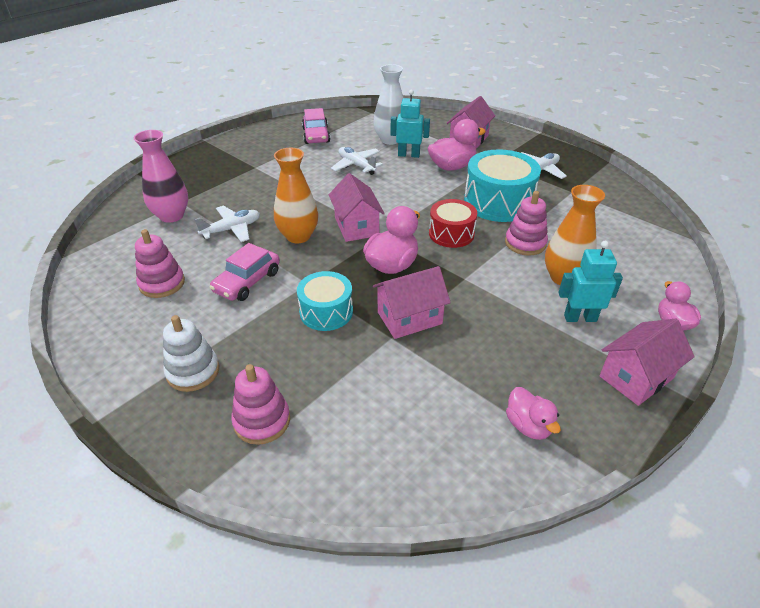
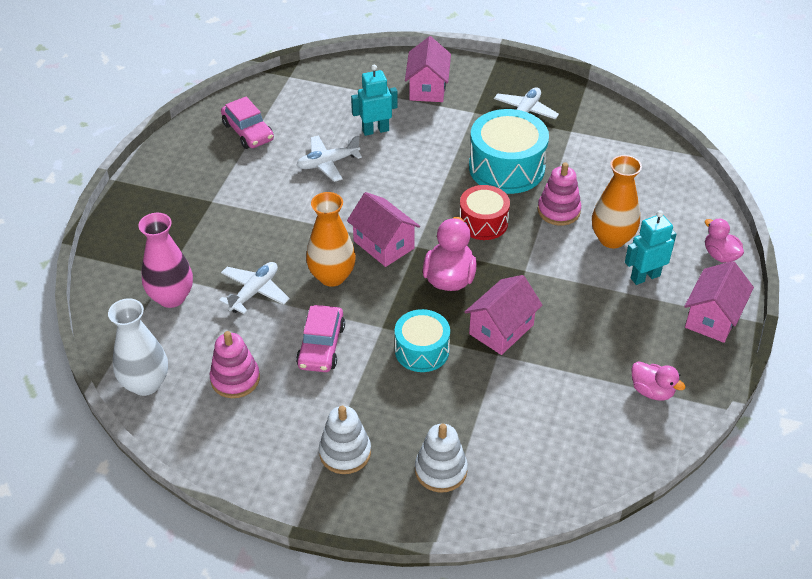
camera: 25 degrees left, 5 degrees up
(262, 421) = (441, 470): pink stacking toy -> white stacking toy
(356, 165) = (327, 163): white plane -> white plane turned 45 degrees counterclockwise
(390, 140) = (340, 114): white vase -> white vase (145, 384)
(452, 166) = (432, 133): pink duck -> none

